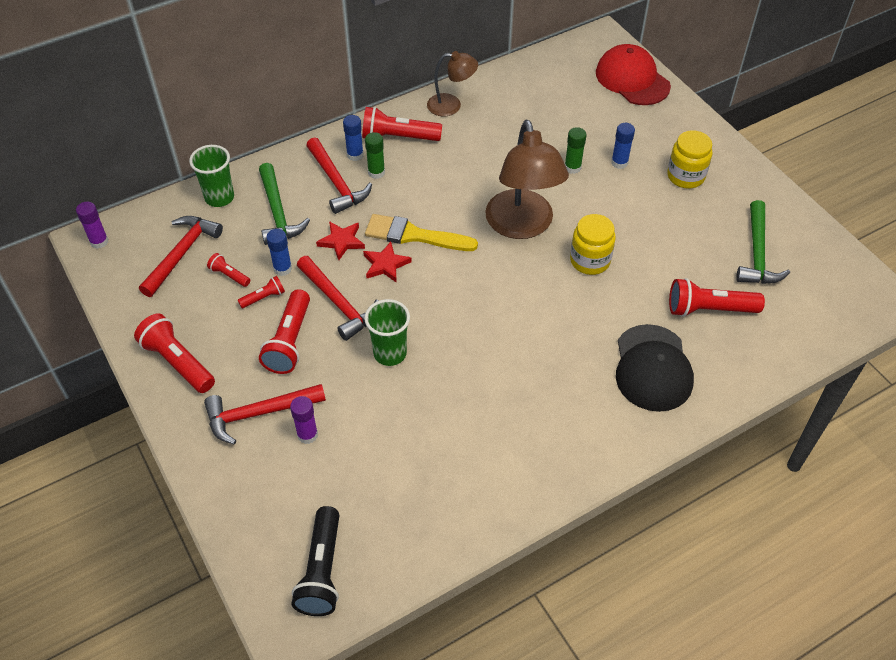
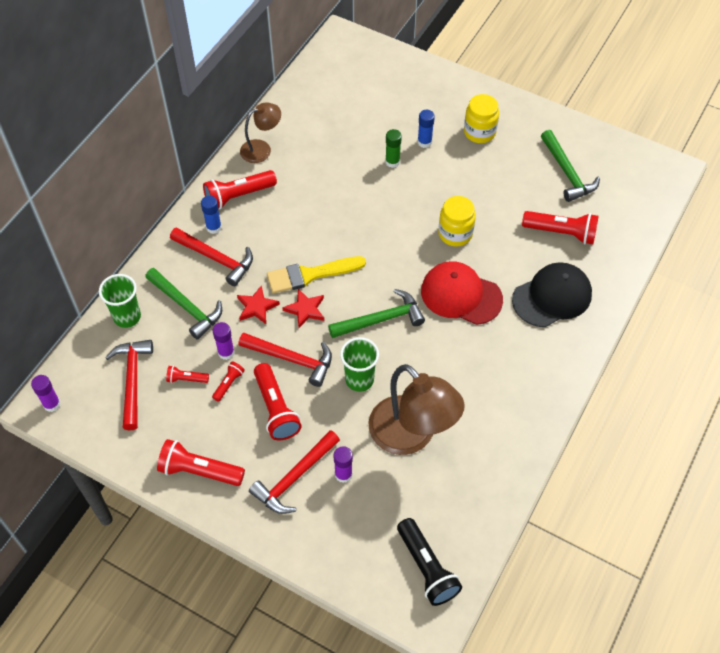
camera: 30 degrees left, 5 degrees up
(282, 269) = (226, 352): blue glue stick -> purple glue stick
(376, 172) = (242, 235): green glue stick -> none
(453, 307) = (381, 319): none -> green hammer
(522, 226) = (387, 228): brown lamp -> brown lamp (411, 436)
(632, 79) = (388, 65): red cap -> red cap (461, 295)
(652, 368) = (552, 297): black cap -> black cap turned 90 degrees counterclockwise
(709, 309) = (561, 232): red flashlight -> red flashlight turned 135 degrees counterclockwise

